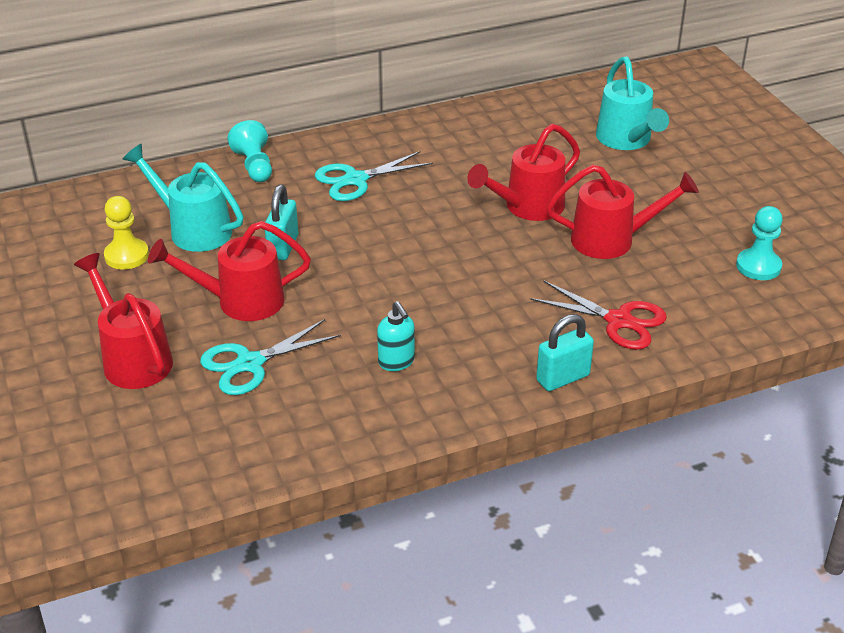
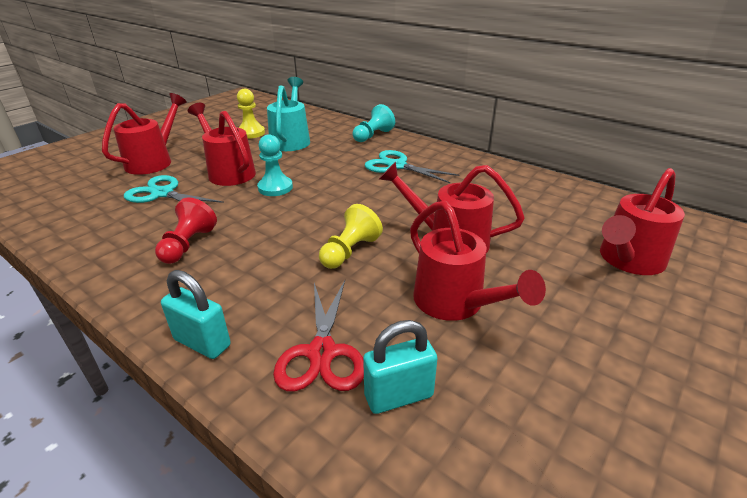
camera: 60 degrees right, 5 degrees down
(283, 247) = (297, 167): turquoise padlock -> turquoise padlock (398, 396)
(396, 362) = (188, 245): turquoise soap dispenser -> red pawn
(497, 266) = (350, 251): none -> yellow pawn
(626, 140) = (628, 260): turquoise watering can -> red watering can
(758, 266) = (539, 453): turquoise pawn -> turquoise pawn (275, 188)

